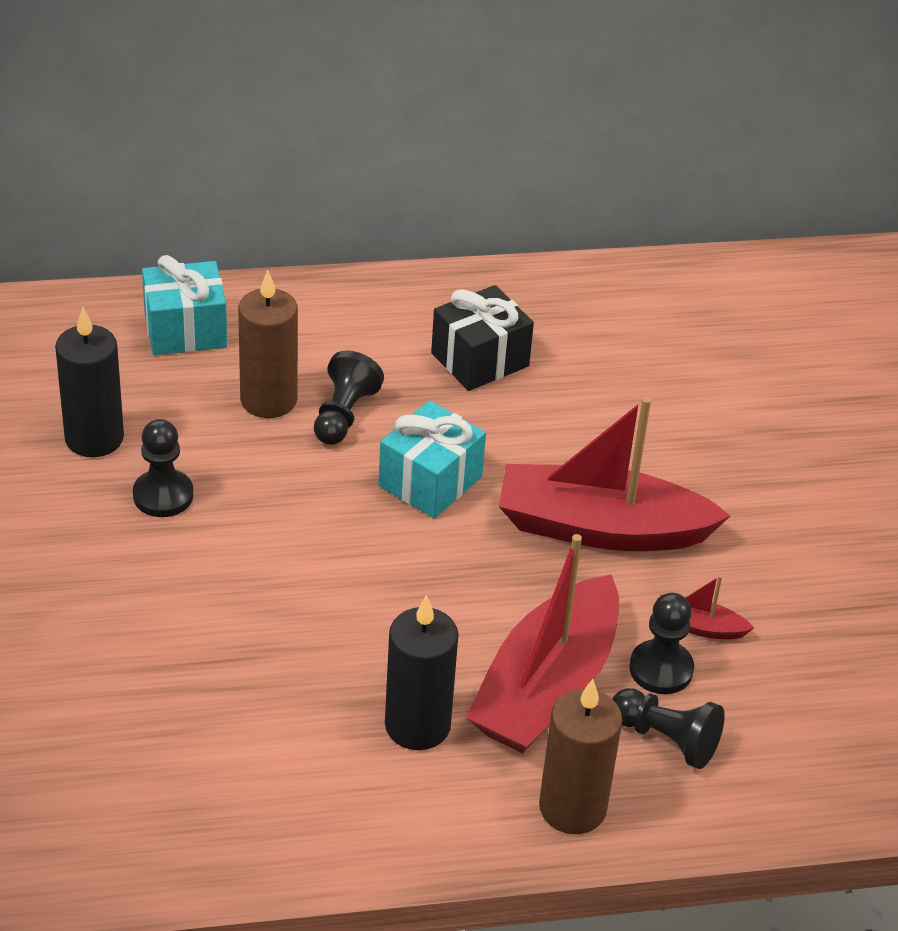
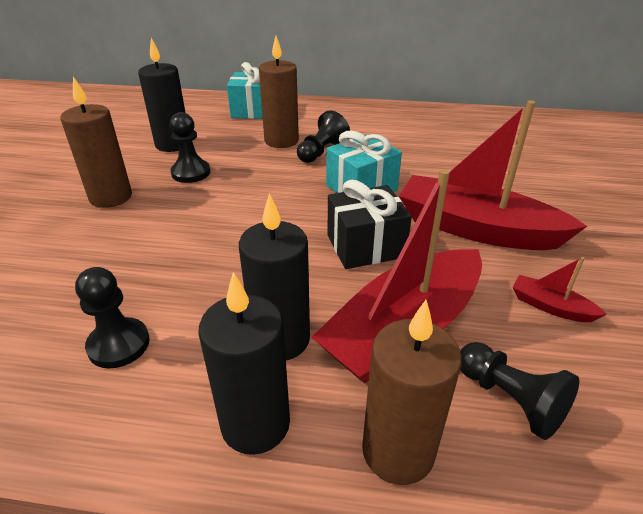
camera: 20 degrees right, 5 degrees down
(73, 565) = (111, 197): none -> brown candle
(432, 814) = (255, 424): none -> black candle
(480, 360) = (416, 138): black gift -> black gift (365, 246)
(661, 669) = (512, 334): black pawn -> black pawn (119, 344)

